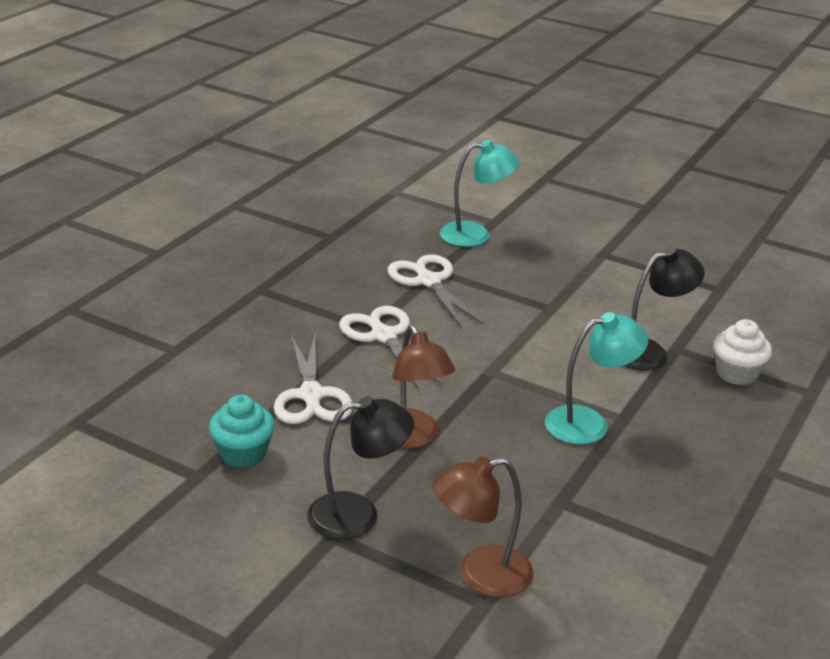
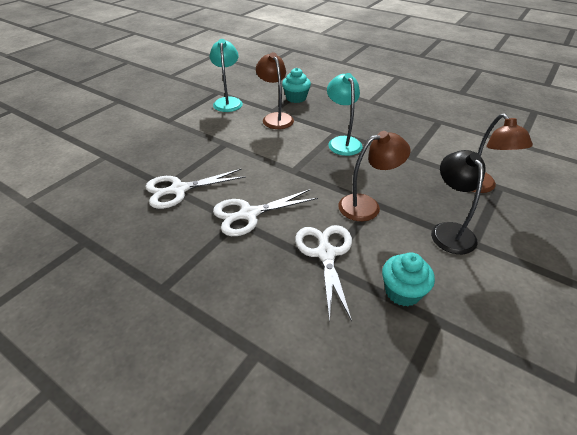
camera: 85 degrees left, 10 degrees up
(311, 396) = (325, 253): white scissors -> white scissors turned 90 degrees counterclockwise
(475, 234) = (120, 165): turquoise lamp -> turquoise lamp (228, 102)
(649, 351) = (275, 118): black lamp -> brown lamp
(736, 373) = (296, 98): white cupcake -> turquoise cupcake

